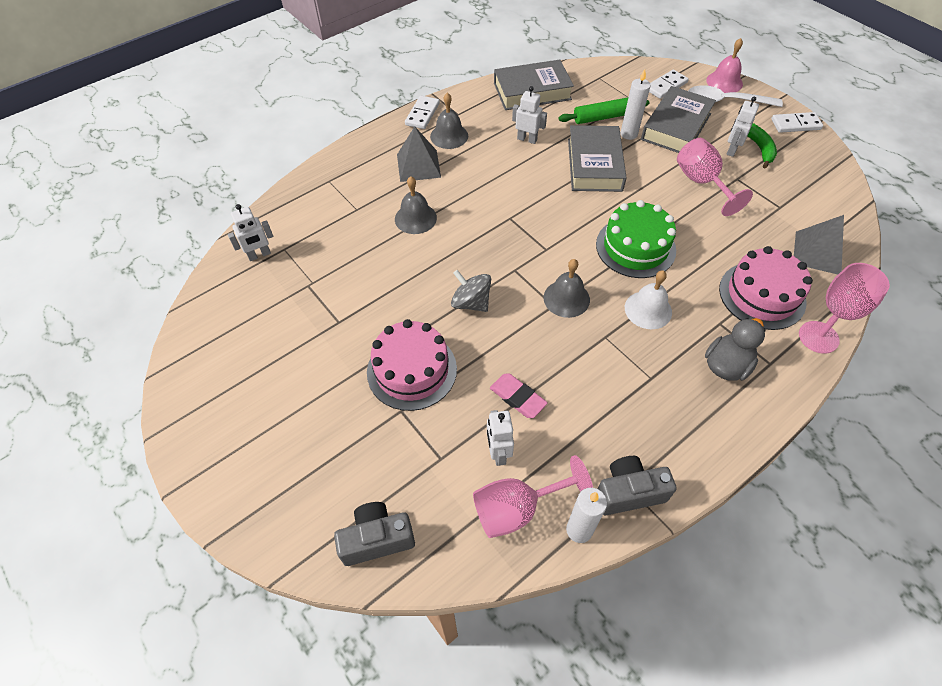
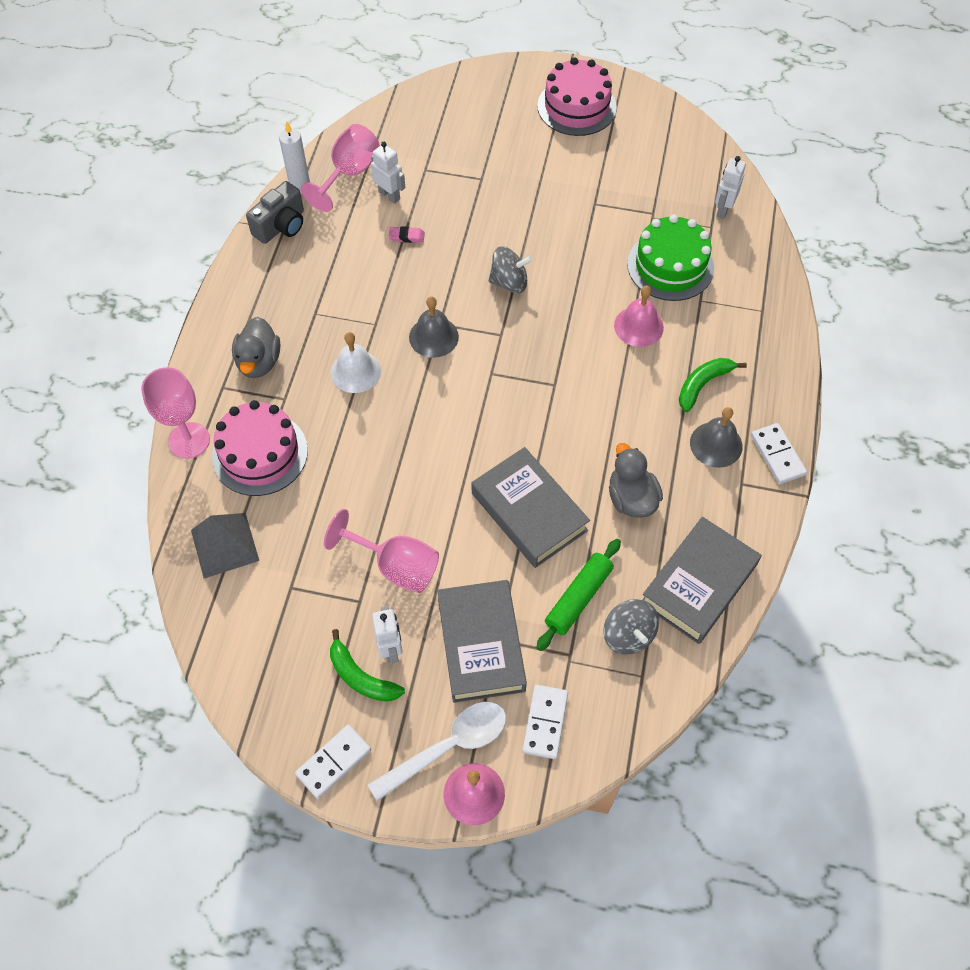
camera: 140 degrees right, 5 degrees up
(377, 539) = (422, 110): grey camera -> none
(412, 370) = (502, 206): pink cake -> pink cake (576, 106)
(415, 218) = (638, 326): grey bell -> pink bell
(418, 165) = (703, 385): grey pyramid -> green banana
(518, 397) = (406, 236): pink eraser -> pink eraser, size x0.66
(527, 139) = (631, 498): white robot -> grey duck
(590, 92) = (628, 635): none -> grey spinning top
(629, 134) = (527, 589): white candle -> none
(635, 247) = (410, 430): green cake -> green cake (670, 266)

